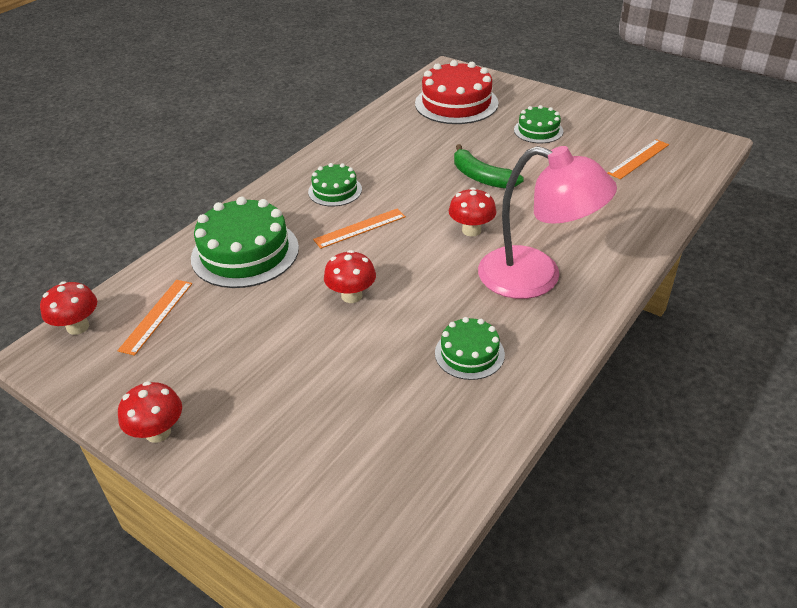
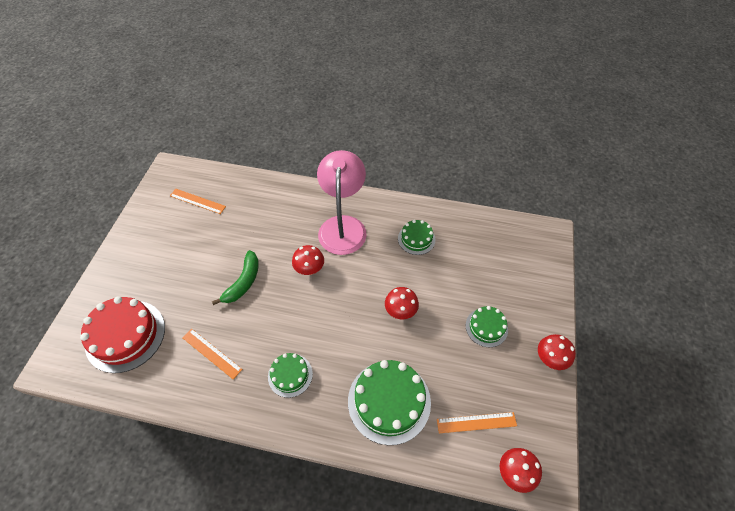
camera: 115 degrees left, 15 degrees up
(360, 228) = (331, 336): orange ruler -> orange ruler (212, 353)
(538, 130) = (167, 264): green cake -> green cake (486, 327)

